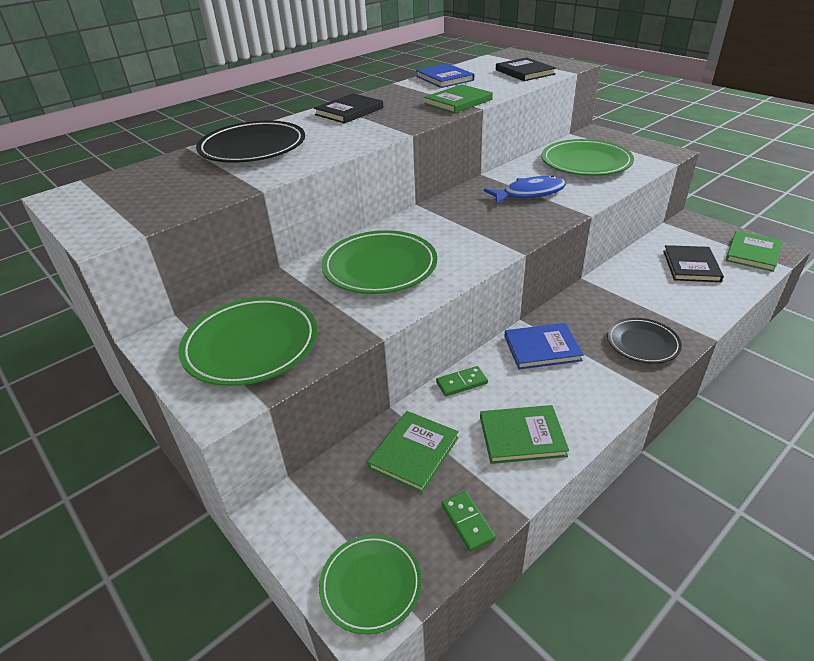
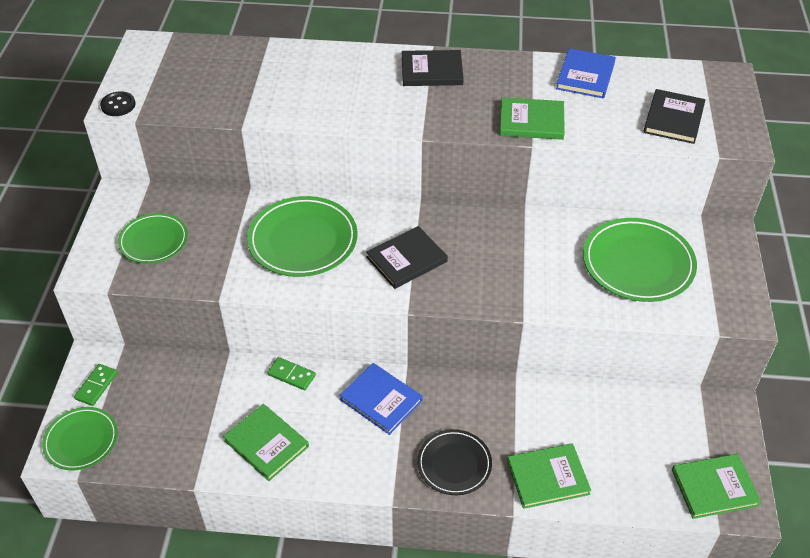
camera: 45 degrees right, 10 degrees up
(103, 235) = (118, 105): none -> black button
(251, 345) = (153, 241): green plate -> green plate, size x0.63
(253, 148) = (303, 71): black plate -> none
(414, 452) = (198, 393): green book -> green book (547, 477)
(467, 522) = (163, 458): green domino -> green domino (96, 386)
(529, 193) = (521, 258): blue fish -> none
(691, 266) = (629, 446): black book -> black book (406, 259)

